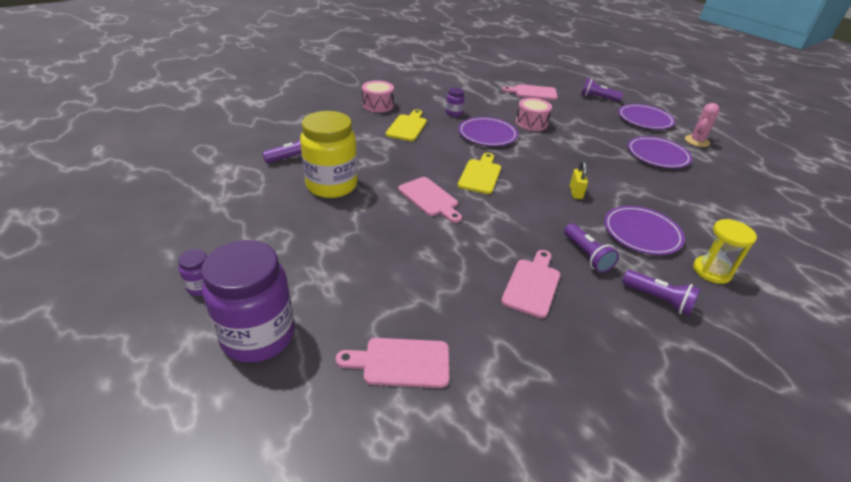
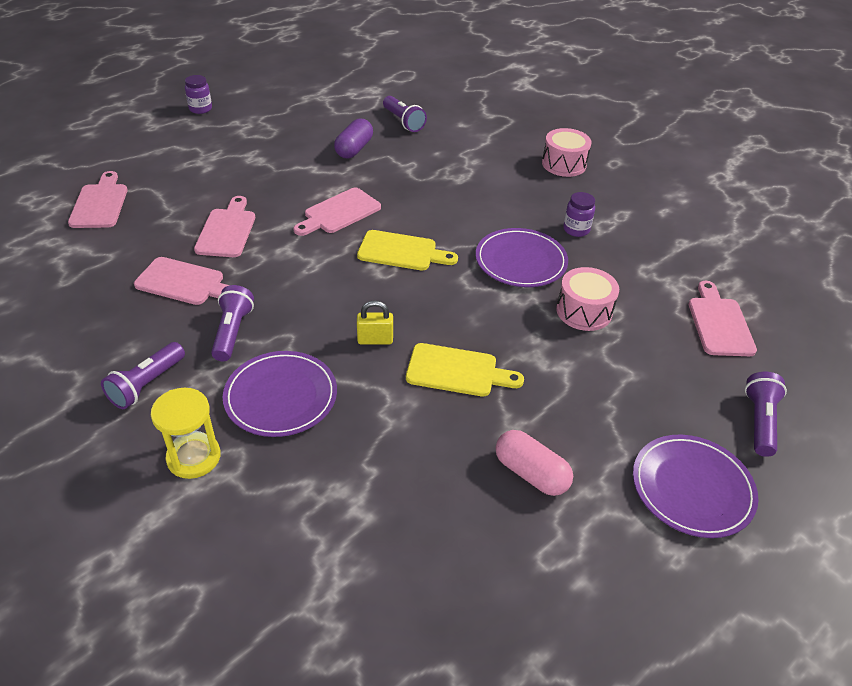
camera: 85 degrees right, 5 degrees up
(258, 336) = (143, 139): purple jar -> none
(331, 185) = (354, 149): yellow jar -> purple capsule
(407, 127) = (511, 190): yellow cutting board -> yellow cutting board (457, 371)
(454, 260) = (227, 230): none -> pink cutting board
(586, 255) = (232, 332): purple flashlight -> purple flashlight turned 120 degrees clockwise
(657, 155) = (531, 473): purple plate -> pink capsule
(697, 141) = (625, 566): pink cactus -> none

